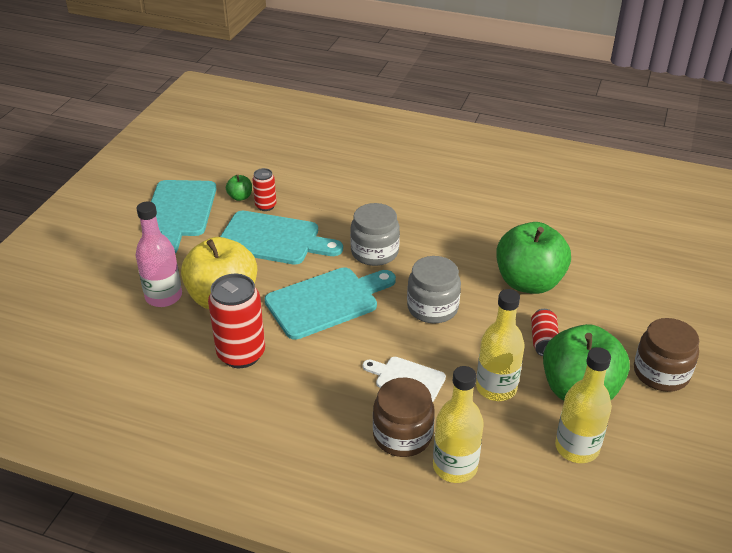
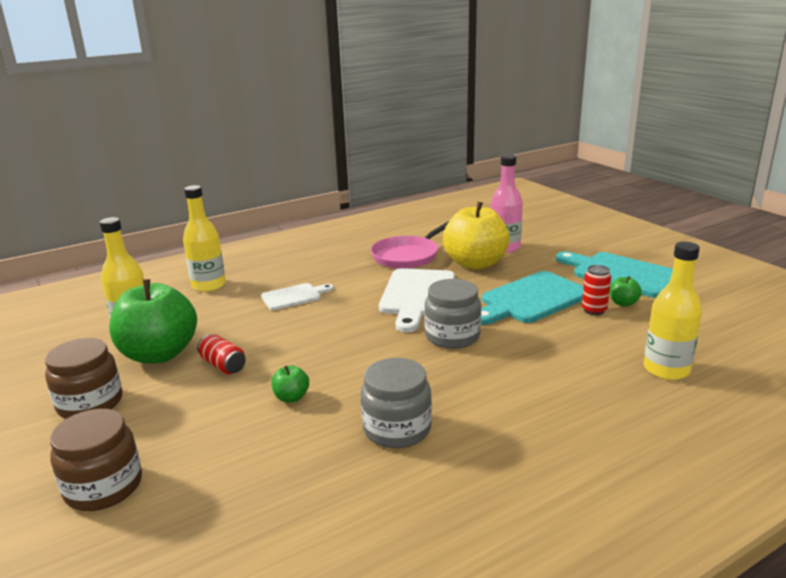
camera: 130 degrees right, 15 degrees down
(241, 354) = (407, 256): red can -> pink pan
(326, 301) = (417, 296): turquoise cutting board -> white cutting board
(402, 435) = (258, 279): brown jar -> brown jar (104, 487)
(432, 308) = (342, 334): grey jar -> grey jar (397, 429)
(496, 388) = (227, 323): yellow bottle -> yellow bottle (666, 369)
(528, 282) = (291, 397): green apple -> green apple, size x0.41

